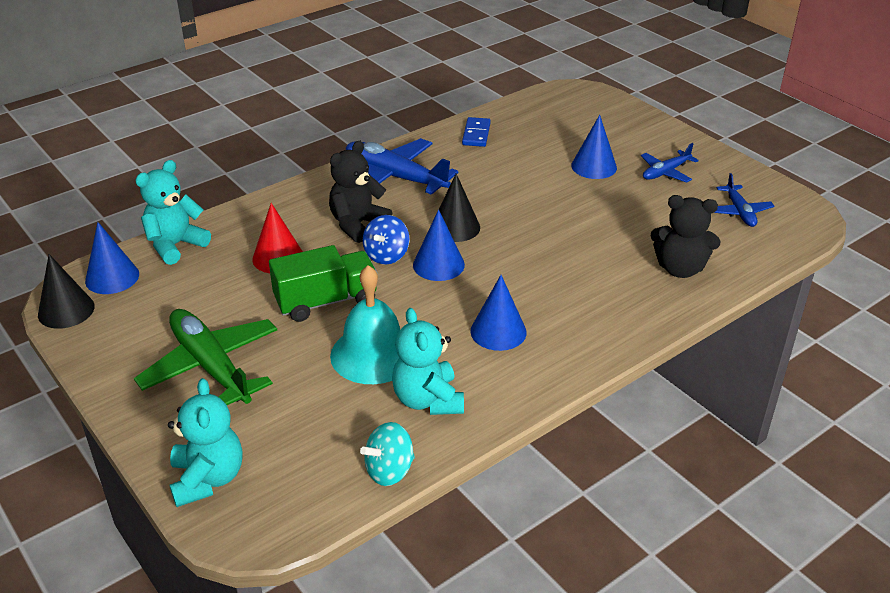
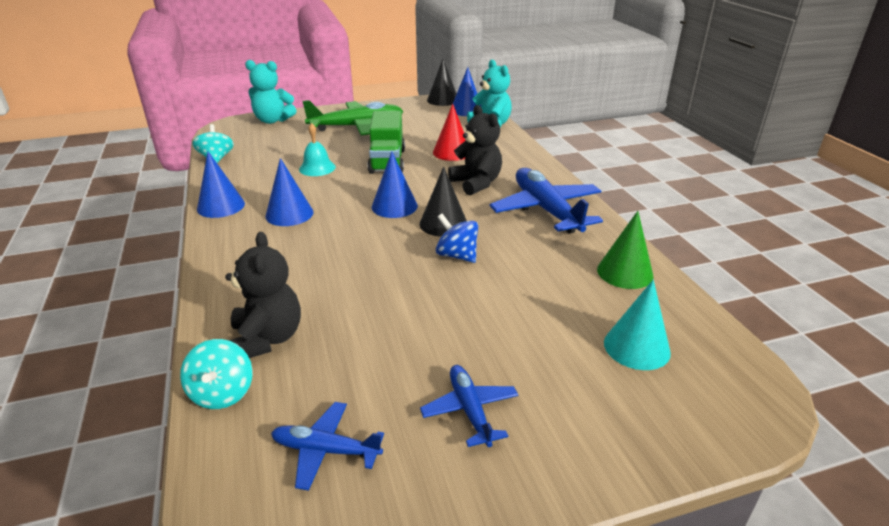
camera: 110 degrees right, 5 degrees down
(373, 354) = (317, 168): turquoise bell -> turquoise bell, size x0.59
(386, 255) = (424, 188): blue spinning top -> blue spinning top (457, 255)
(395, 177) = (546, 210): blue plane -> blue plane turned 75 degrees counterclockwise
(428, 400) = (254, 177): turquoise teddy bear -> none
(476, 134) = (625, 272): blue domino -> green cone
(561, 126) = (636, 347): none -> turquoise cone
(594, 166) = (515, 343): blue cone -> blue cone (221, 206)
(680, 269) = (267, 339): black teddy bear -> black teddy bear turned 135 degrees clockwise
(742, 266) = (222, 393): none -> turquoise spinning top

